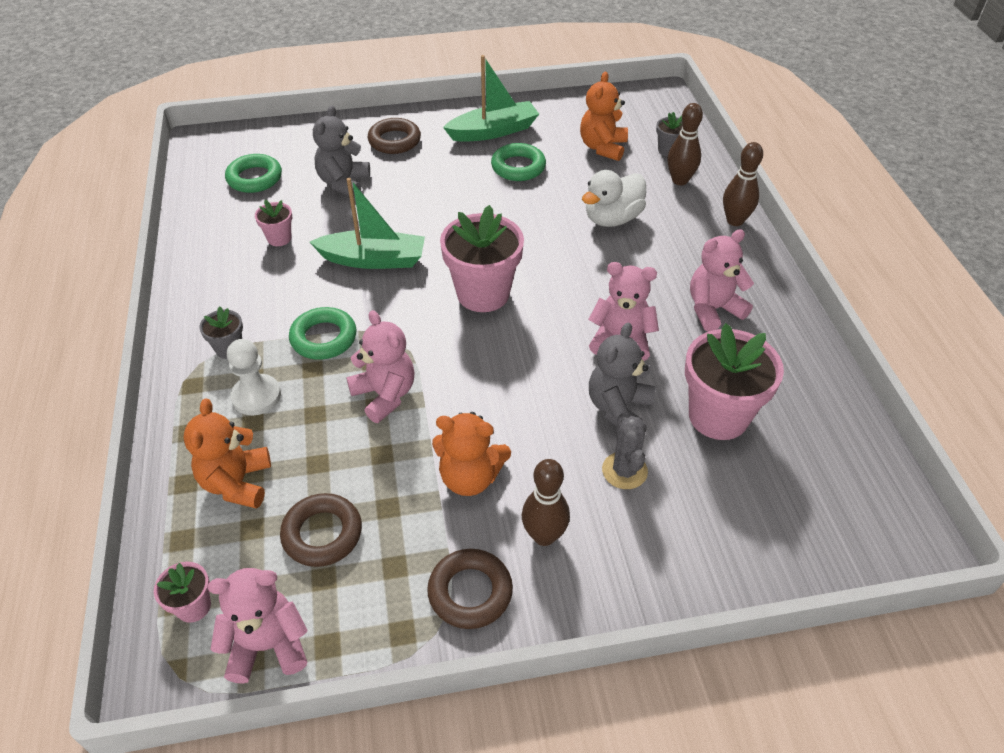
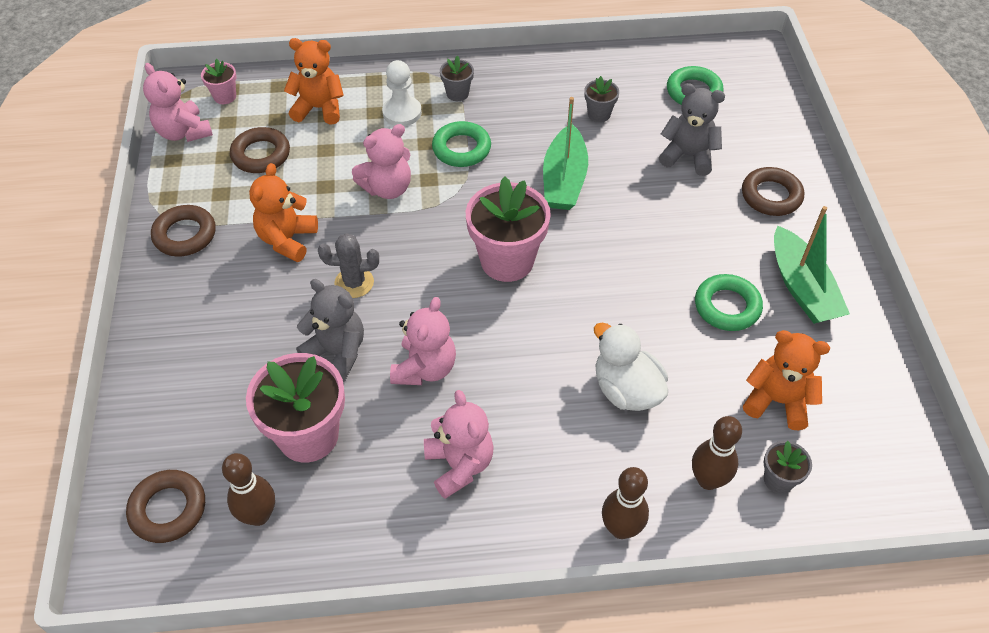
camera: 95 degrees right, 5 degrees up
(268, 645) = (184, 132): pink teddy bear -> pink teddy bear turned 150 degrees clockwise
(279, 238) = (599, 114): pink flower pot -> grey flower pot
(544, 536) = (218, 283): brown bowling pin -> brown bowling pin (258, 515)
(624, 471) = (265, 347): grey cactus -> grey cactus (354, 283)
(836, 515) = (168, 509): none -> brown ring

